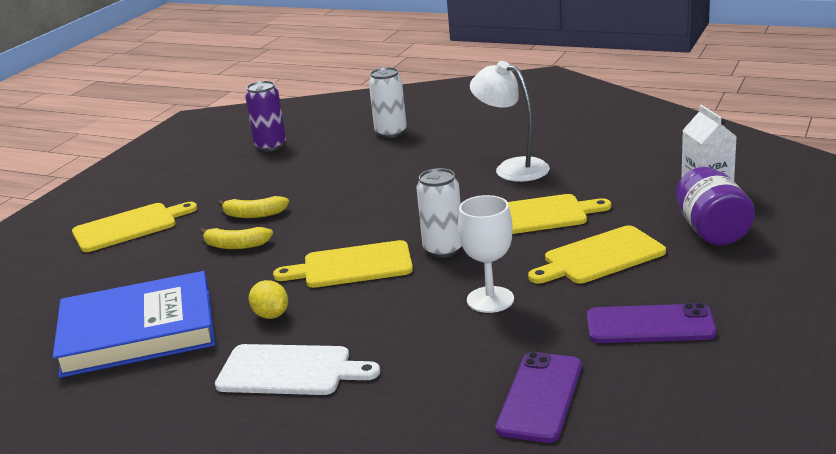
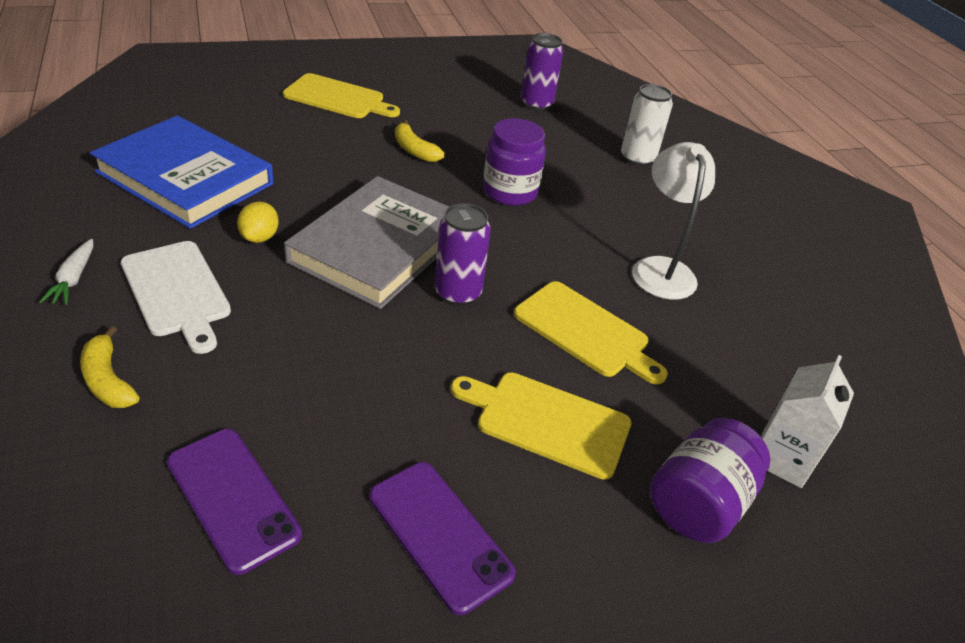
camera: 40 degrees right, 15 degrees up
(206, 420) = (73, 279): none -> white carrot
(236, 245) = (356, 164): yellow banana -> yellow banana (108, 380)
(352, 266) = (378, 247): yellow cutting board -> grey book
(361, 193) = (510, 192): none -> purple jar
(443, 249) = (458, 293): white can -> purple can
(490, 300) = (391, 371): white goblet -> none
(540, 397) = (233, 498): purple phone -> purple phone turned 75 degrees clockwise

